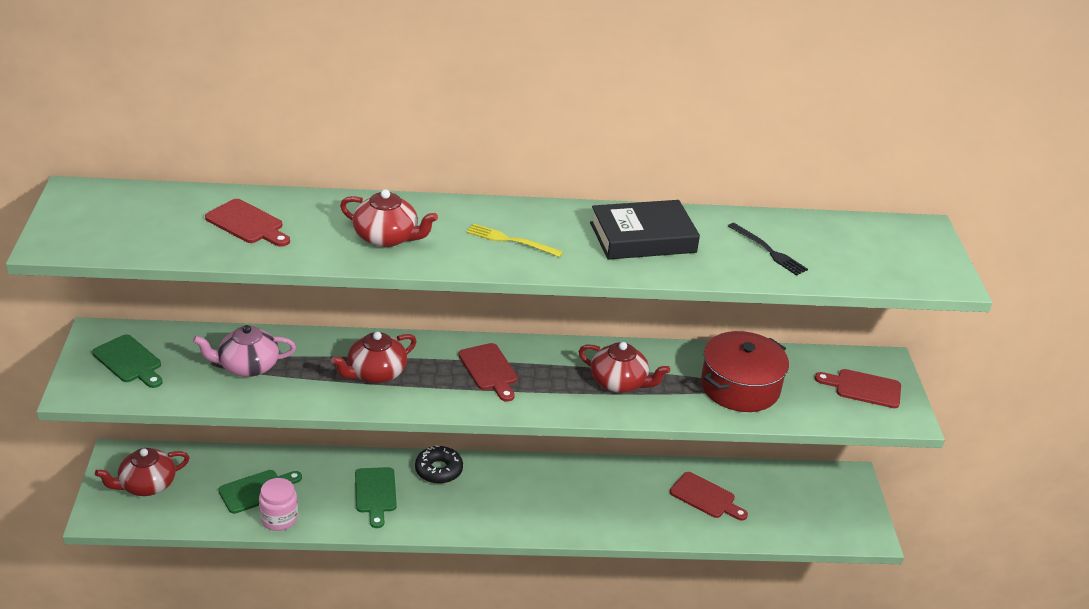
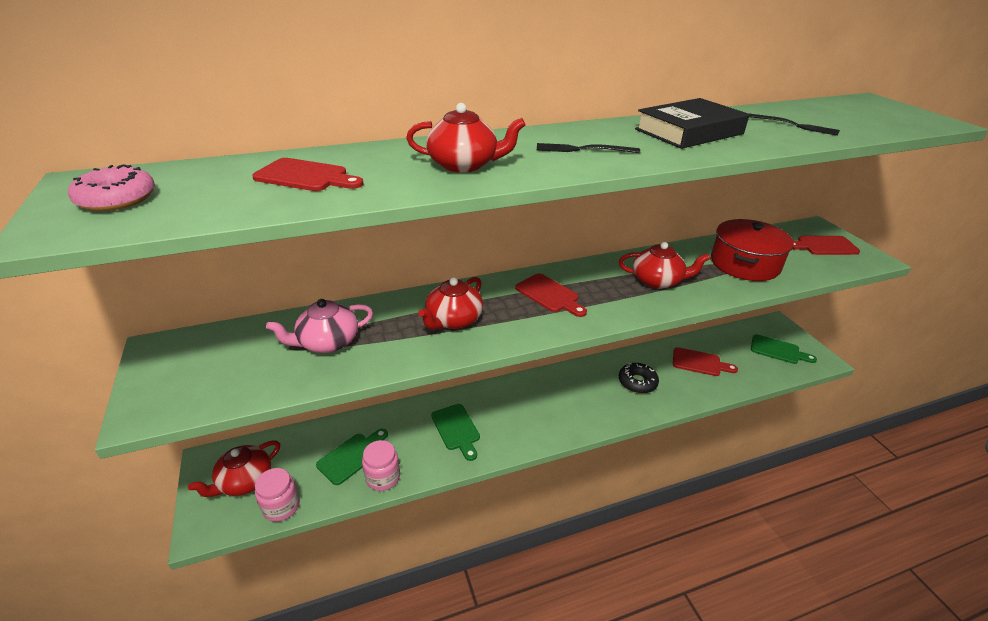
camera: 15 degrees left, 0 degrees up
(99, 219) = (117, 199): none -> pink donut
(129, 361) = (198, 366): green cutting board -> green cutting board (778, 350)
(173, 517) = (281, 506): none -> pink jar
(438, 470) = (497, 395): black donut -> black donut (637, 382)
(511, 240) = (583, 149): yellow fork -> black fork

